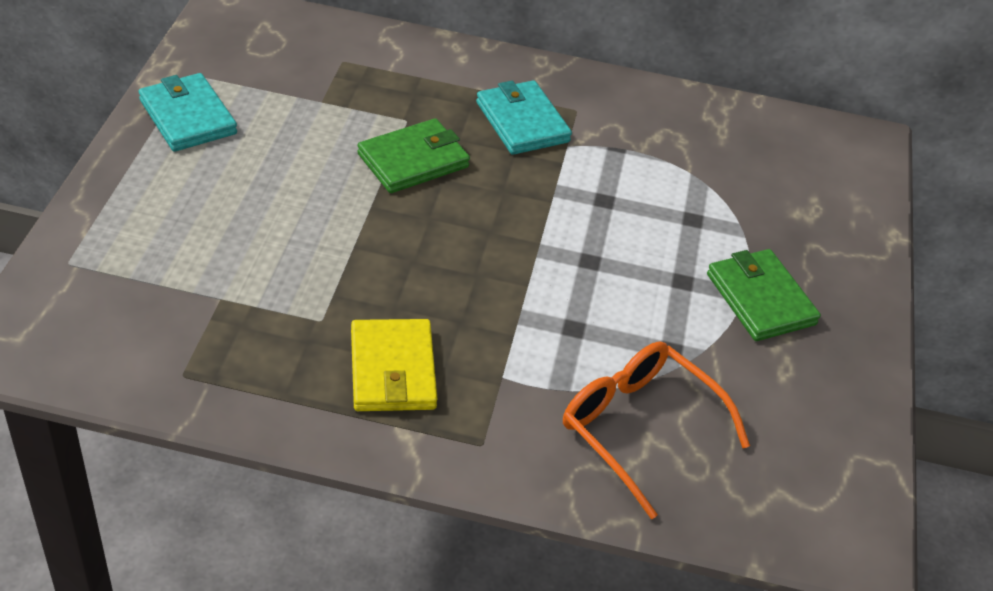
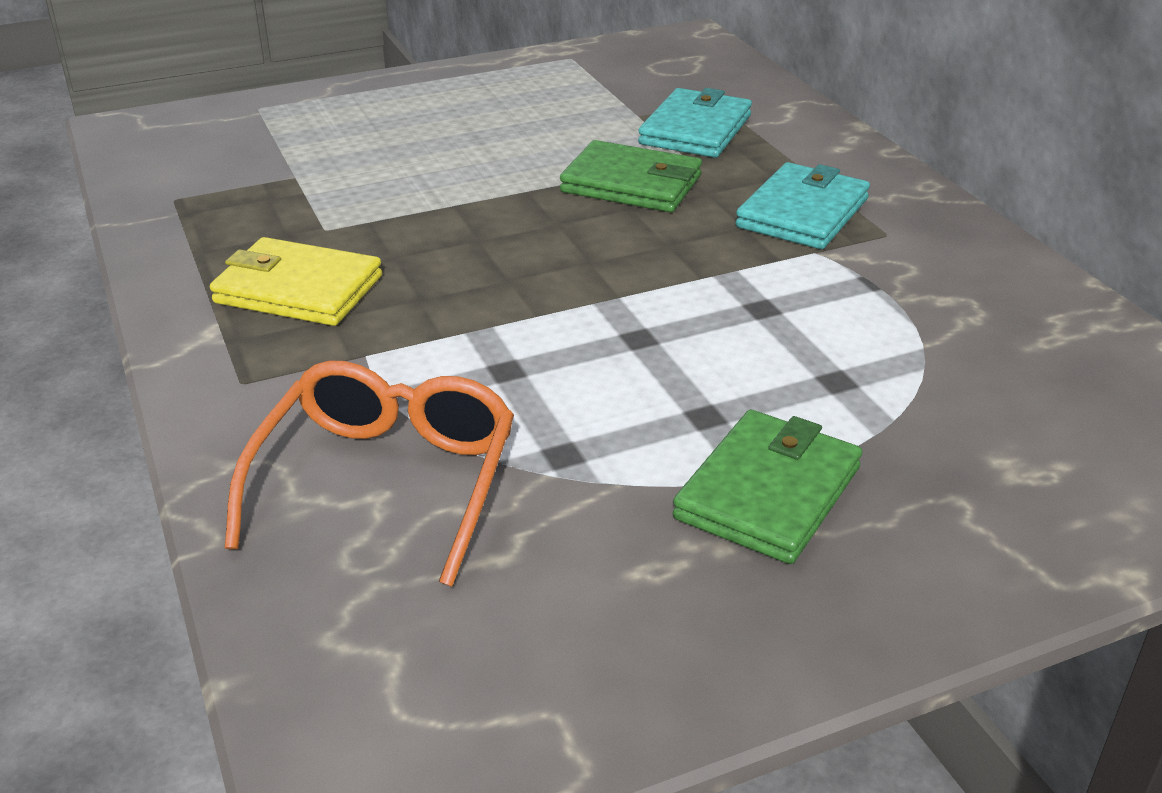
camera: 60 degrees right, 10 degrees down
(188, 117) = (514, 78): turquoise wallet -> turquoise wallet (695, 130)
(392, 370) = (299, 289): yellow wallet -> yellow wallet turned 60 degrees clockwise

